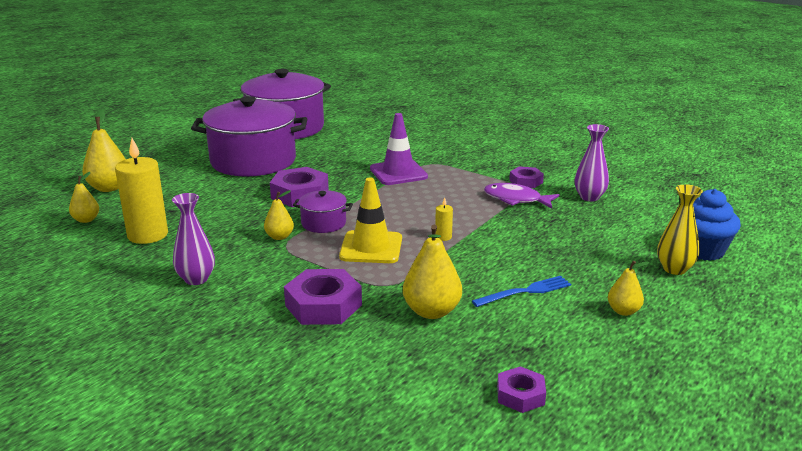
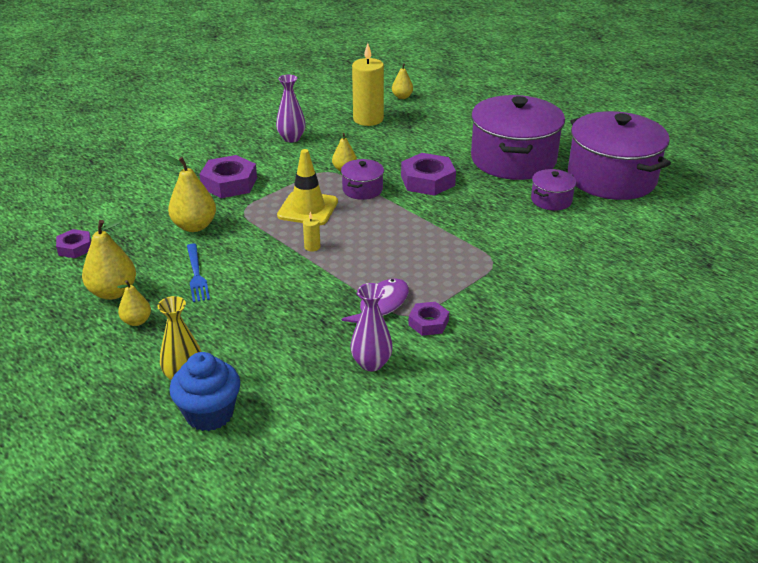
camera: 100 degrees right, 10 degrees up
(109, 188) = (460, 101): yellow pear -> yellow pear (113, 292)
(326, 146) = (551, 200): none -> purple pot
(398, 173) = (469, 238): purple traffic cone -> none

